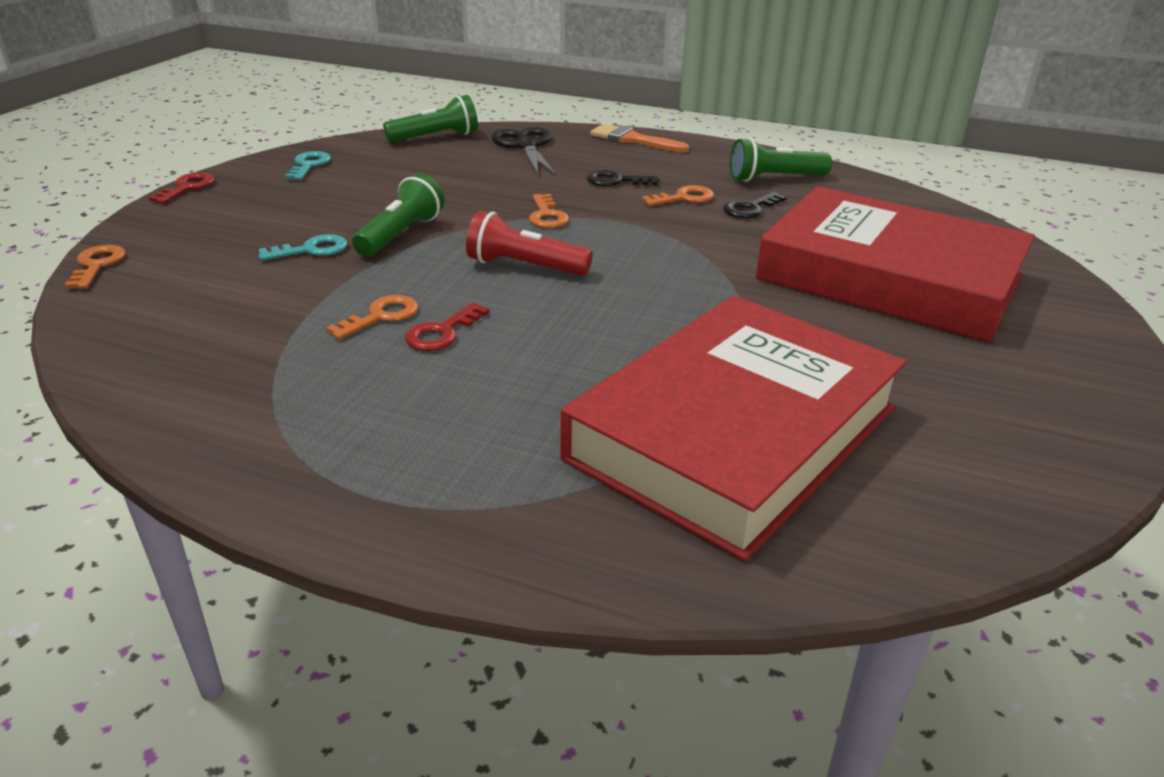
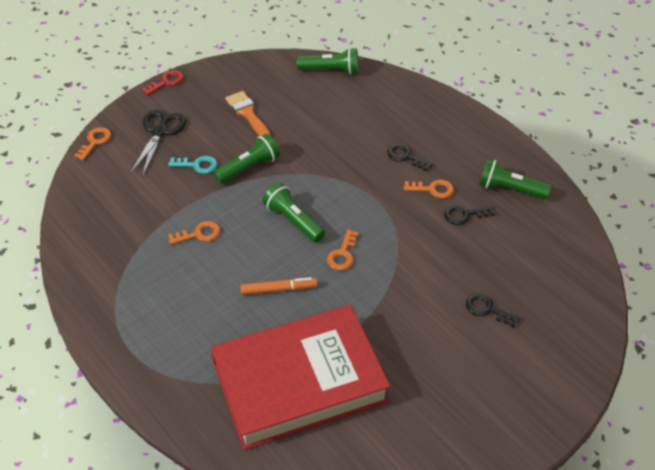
camera: 30 degrees right, 15 degrees up
(309, 165) = (240, 79): turquoise key -> none
(442, 333) = (219, 258): red key -> none
(524, 266) = (293, 221): red flashlight -> green flashlight
(526, 146) = (379, 98): black scissors -> black scissors (160, 132)
(547, 216) = (338, 178): orange key -> orange key (342, 254)
(579, 339) = (278, 289): none -> orange marker
(632, 140) = (453, 113): orange brush -> orange brush (247, 113)
(889, 277) = (487, 309): red book -> black key

